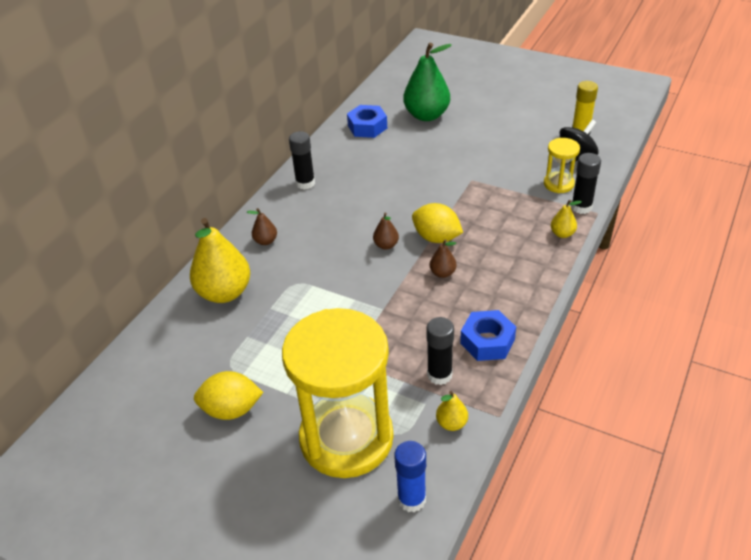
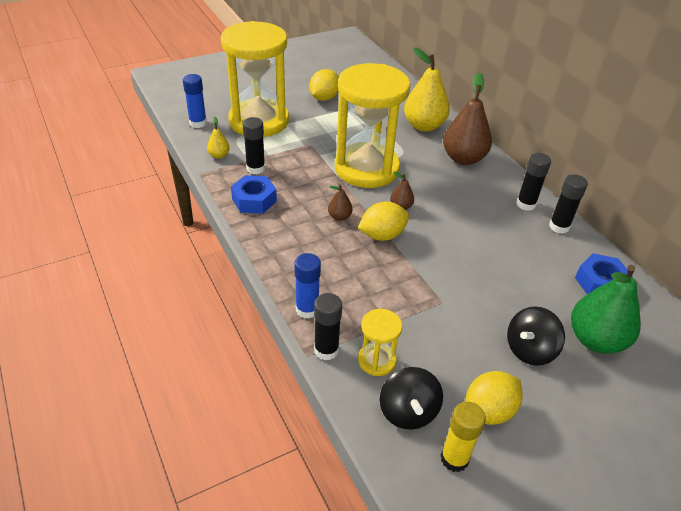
camera: 120 degrees right, 0 degrees up
(266, 241) = (463, 158): brown pear -> brown pear, size x2.18
(319, 160) = (559, 226): none -> black glue stick
(350, 294) = (366, 168): none -> yellow hourglass
(468, 134) = (529, 350): none -> black spinning top
(534, 132) = (489, 411): none -> yellow lemon
(562, 234) = (307, 309): yellow pear -> blue glue stick

